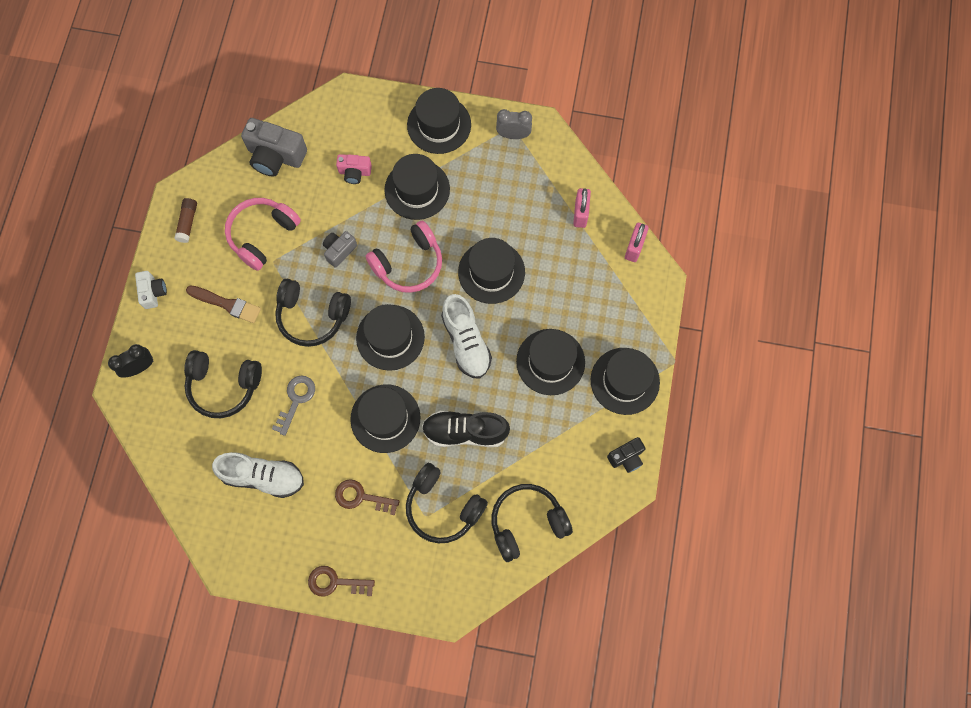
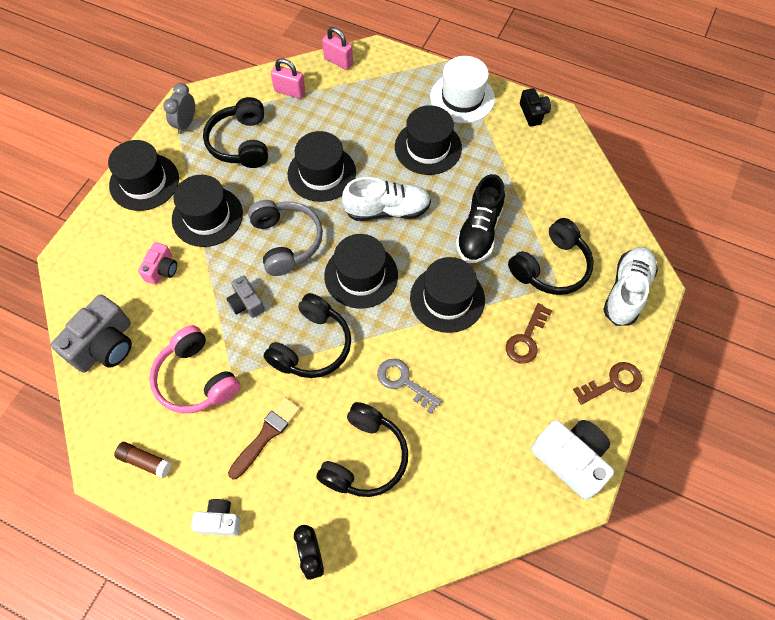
camera: 75 degrees left, 10 degrees down
(256, 555) = (570, 459): none -> white camera
(263, 476) = (483, 434): white shoe -> white shoe (626, 292)
(335, 582) = (613, 383): brown key -> brown key turned 135 degrees counterclockwise
(408, 264) = (286, 241): pink headphones -> grey headphones
(527, 523) = (579, 201): black headphones -> black headphones (241, 143)
(625, 381) = (462, 98): black hat -> white hat

